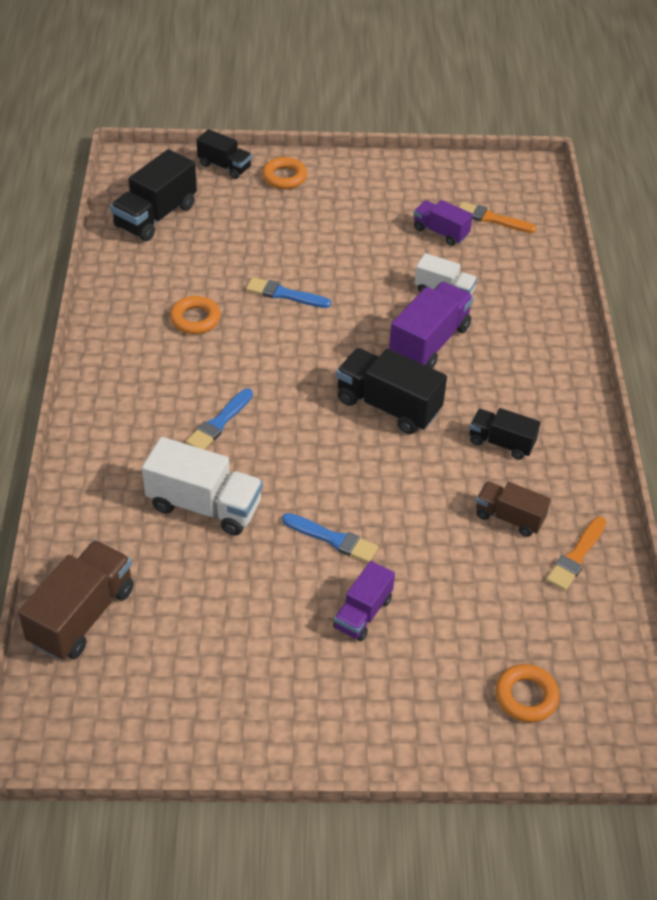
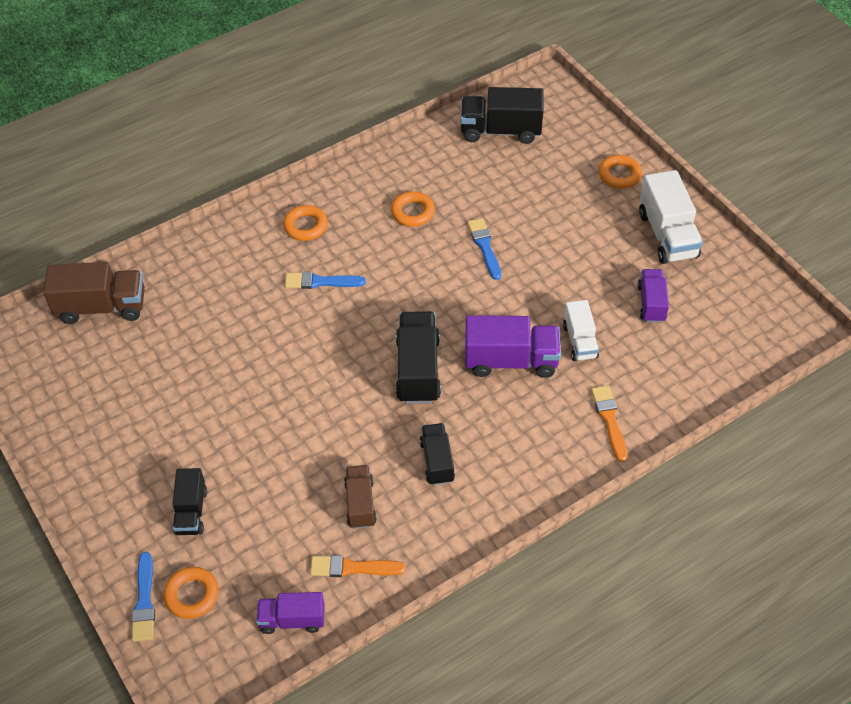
camera: 60 degrees right, 5 degrees up
(135, 400) = (305, 226): none -> orange ring
(204, 506) = (238, 316): white truck -> white truck (667, 235)
(224, 166) = (596, 135): black truck -> black truck (191, 511)
(333, 539) = (259, 404): blue brush -> blue brush (144, 601)
(363, 613) = (203, 456): purple truck -> purple truck (292, 620)
(492, 219) = (704, 329): orange brush -> orange brush (609, 420)

